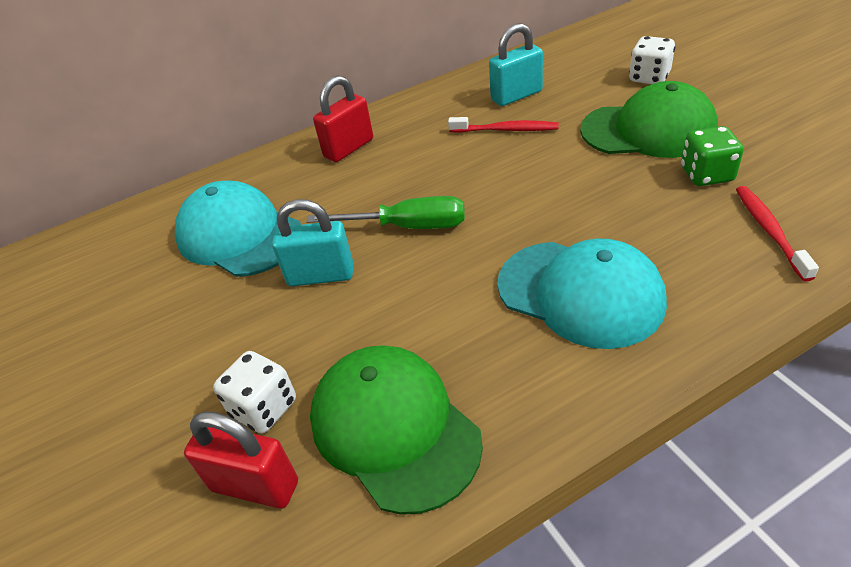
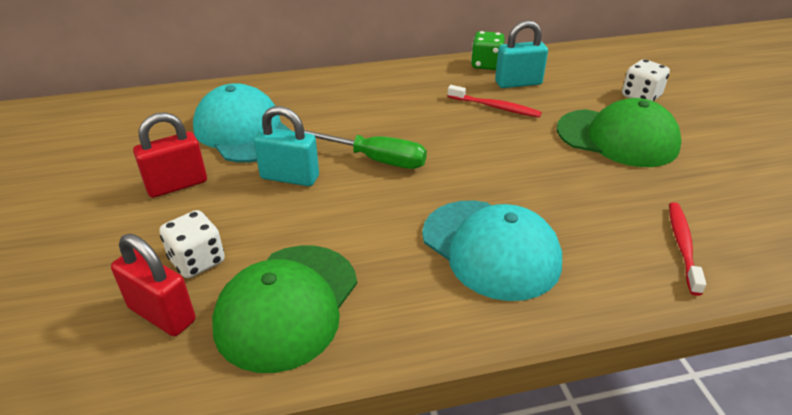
camera: 10 degrees right, 5 degrees down
(349, 148) = (360, 89): red padlock -> red padlock (177, 185)
(394, 428) = (287, 305): green cap -> green cap turned 135 degrees counterclockwise
(706, 175) = (650, 186): green dice -> green dice (486, 65)

